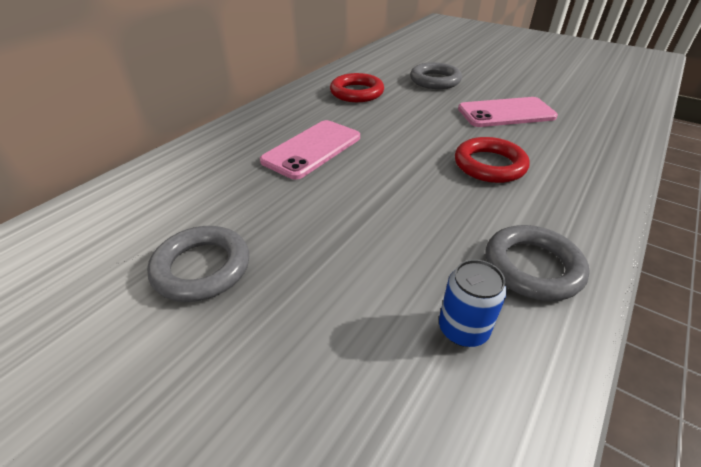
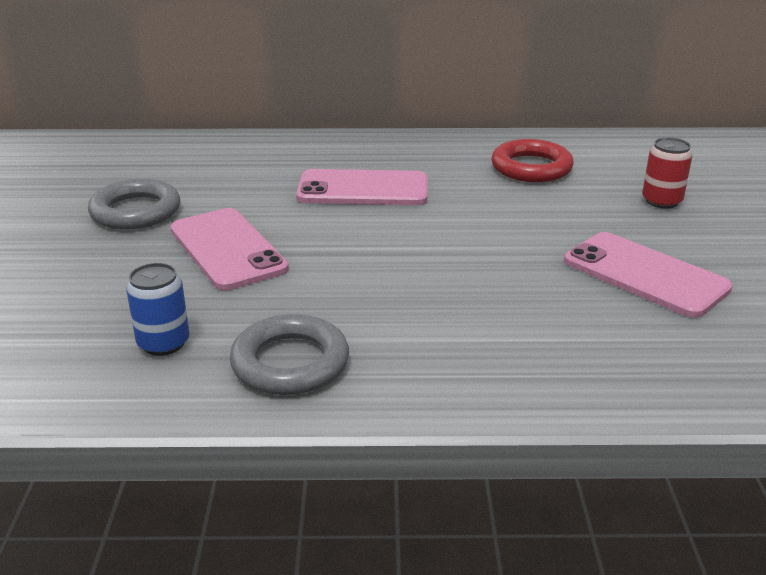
camera: 55 degrees right, 10 degrees down
(334, 238) = (227, 249): none -> pink phone
(435, 80) = (661, 201): grey ring -> red can
(489, 165) = (472, 294): red ring -> none

